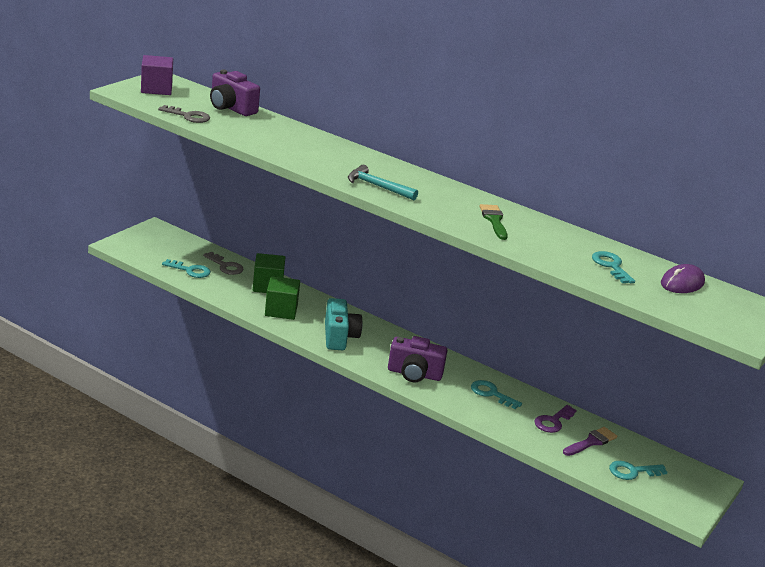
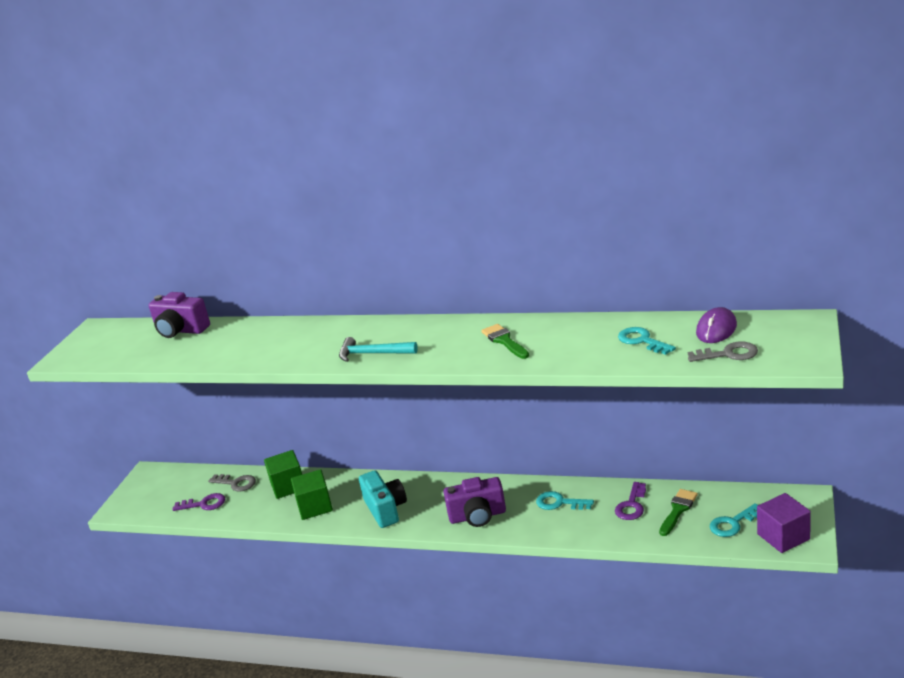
camera: 10 degrees left, 0 degrees up
(156, 89) = (95, 342): purple cube -> purple cube (783, 537)
(188, 116) = (143, 358): grey key -> grey key (728, 354)
(190, 270) = (204, 504): turquoise key -> purple key
(591, 442) = (678, 510): purple brush -> green brush

